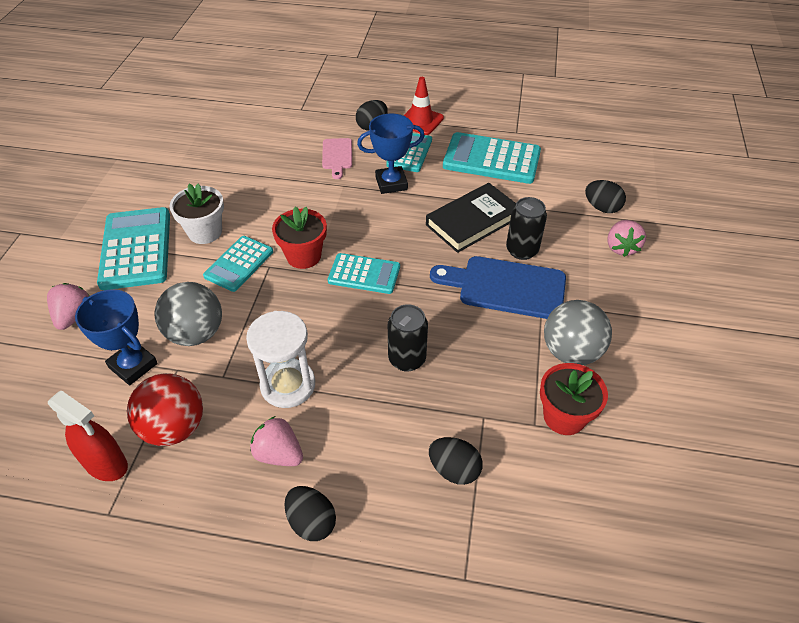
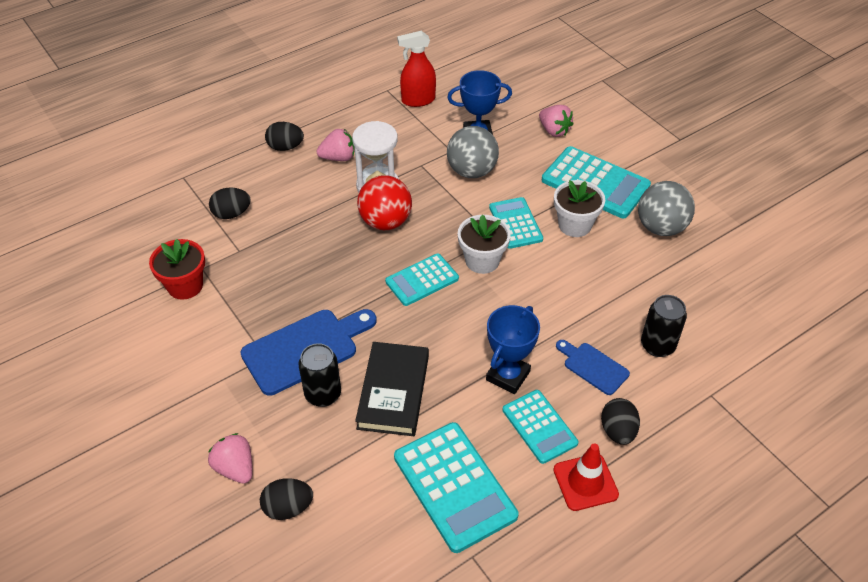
camera: 135 degrees right, 0 degrees up
(174, 427) = (409, 131): red ball -> red ball (385, 222)
(303, 256) = (482, 260): red flower pot -> white flower pot
(337, 156) = (593, 367): pink cutting board -> blue cutting board
(407, 359) = (323, 248): black can -> black can (657, 345)
(491, 159) = (454, 486): turquoise calculator -> turquoise calculator turned 90 degrees clockwise
(571, 352) = (212, 333): grey ball -> grey ball (661, 227)

